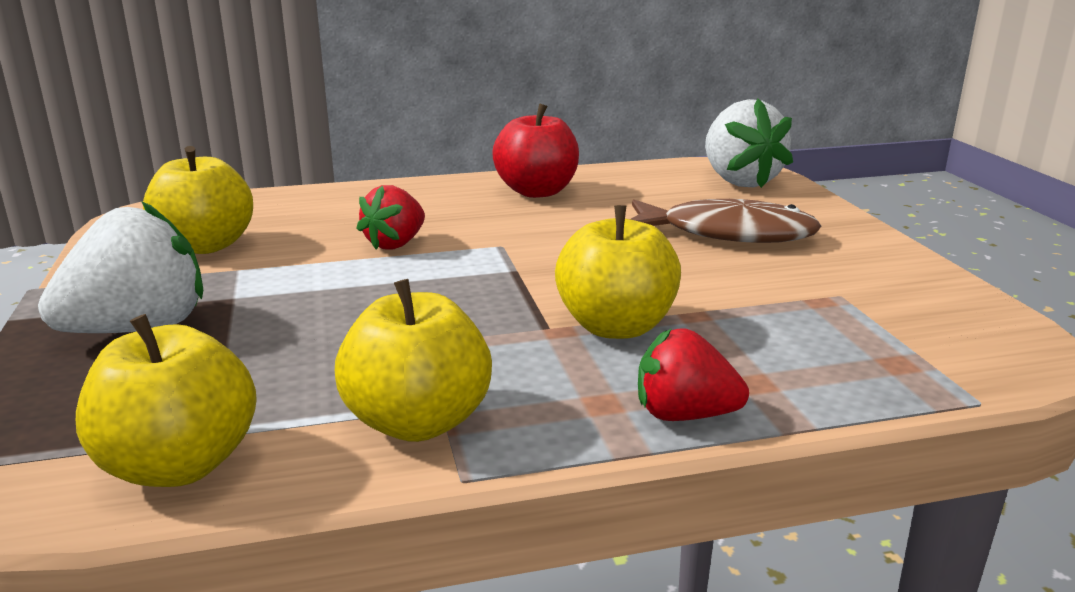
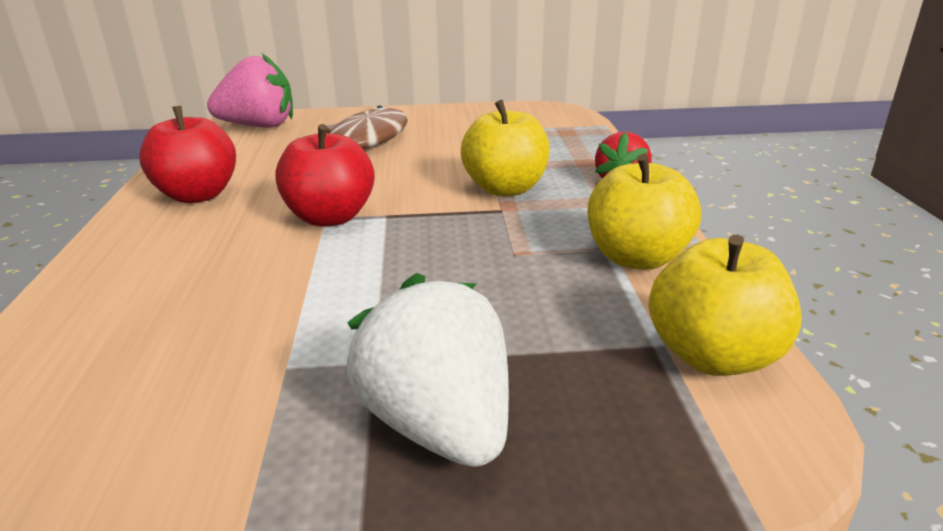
camera: 80 degrees left, 5 degrees up
(206, 246) = (179, 404): yellow apple -> none
(395, 244) = (284, 266): red strawberry -> none
(501, 246) = (330, 217): none -> red apple
(739, 181) = (259, 126): white strawberry -> pink strawberry

